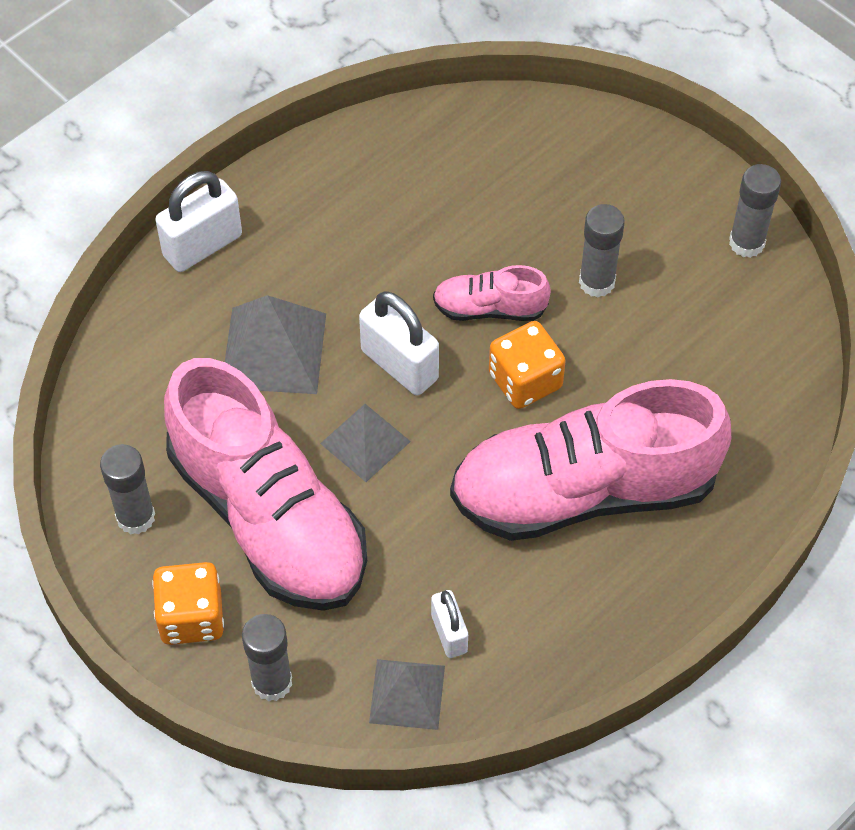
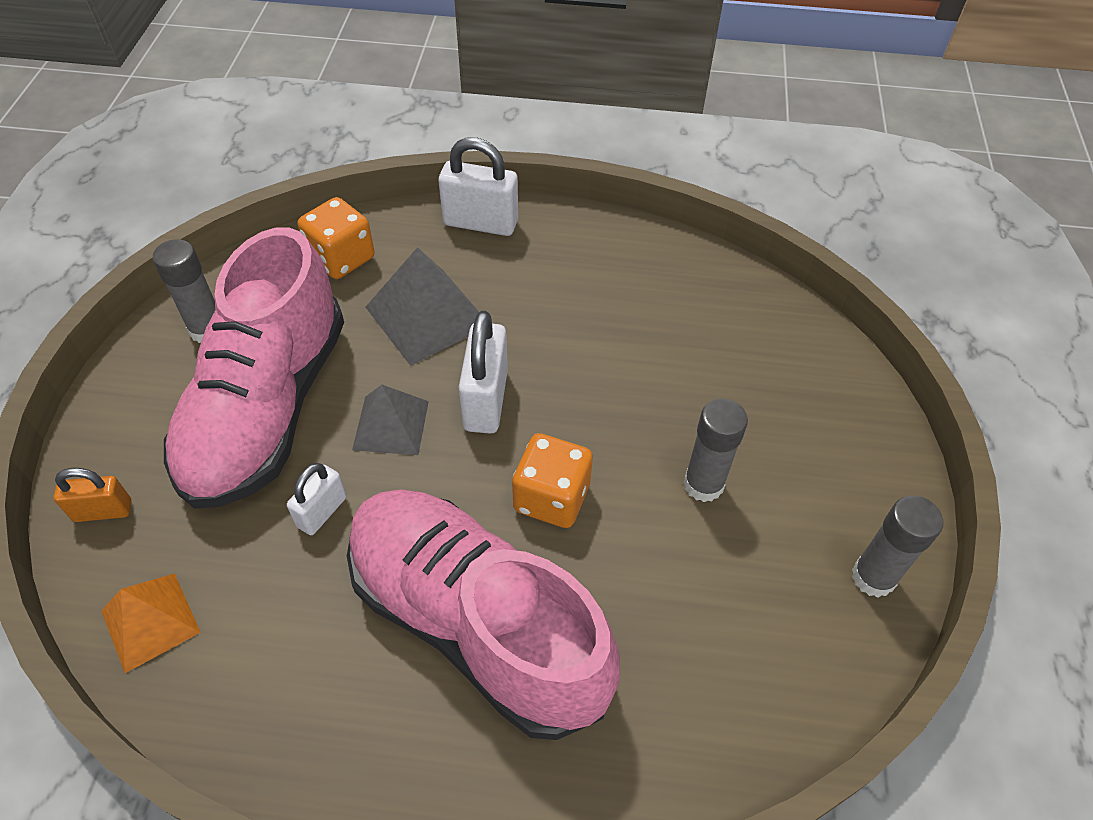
camera: 50 degrees right, 5 degrees down
(191, 617) = (135, 418): orange dice -> orange dice (341, 258)
(272, 682) = (103, 511): grey glue stick -> orange padlock
(407, 694) = (150, 621): grey pyramid -> orange pyramid
(449, 633) = (238, 613): white padlock -> white padlock (322, 512)
(490, 308) = (599, 425): pink shoe -> none

